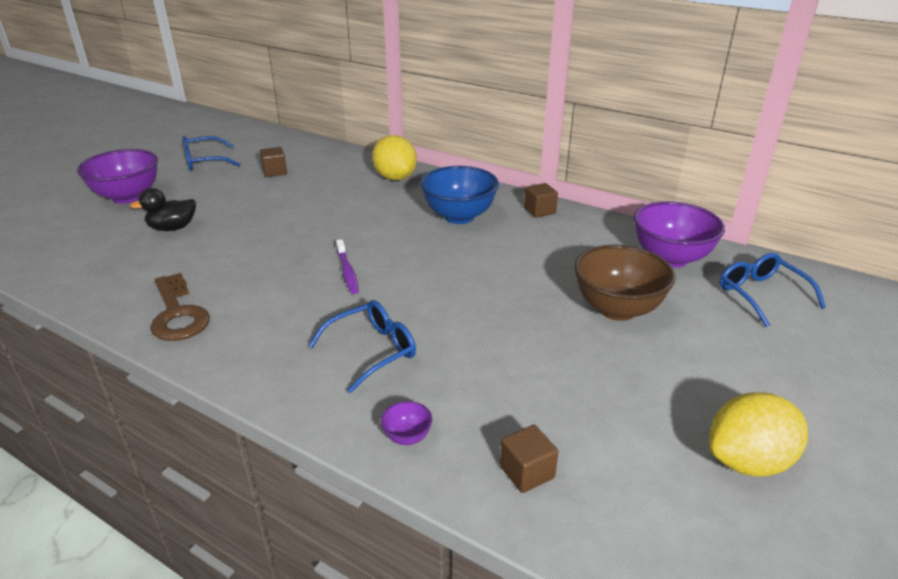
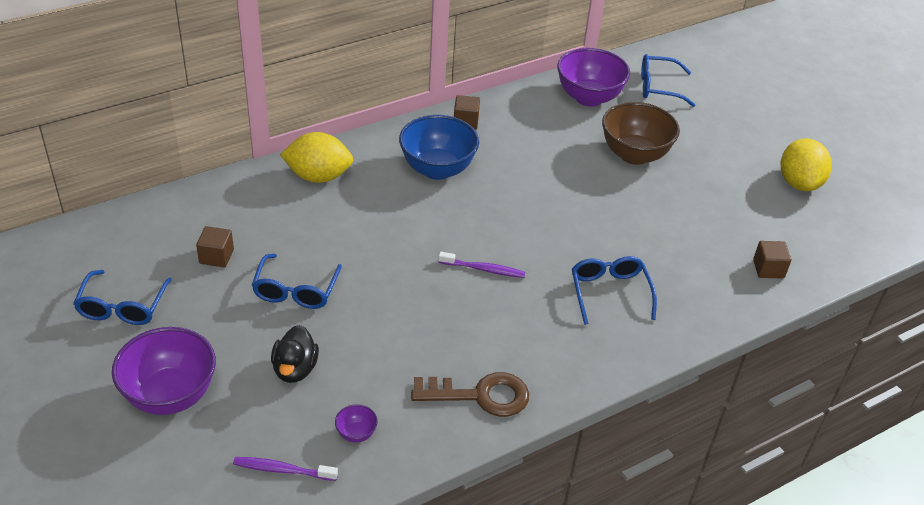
camera: 65 degrees left, 10 degrees up
(63, 253) = (282, 470): none -> purple toothbrush
(259, 205) = (296, 290): none -> blue glasses
(407, 437) = (713, 308): purple bowl -> purple bowl (356, 433)

